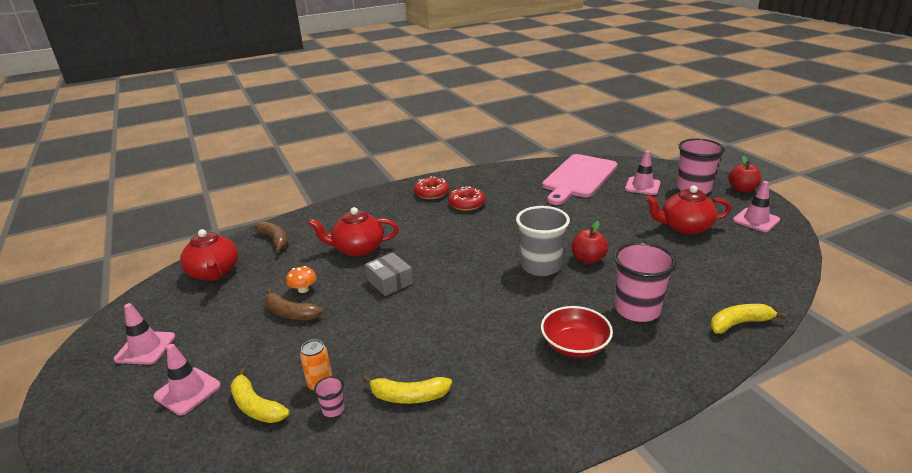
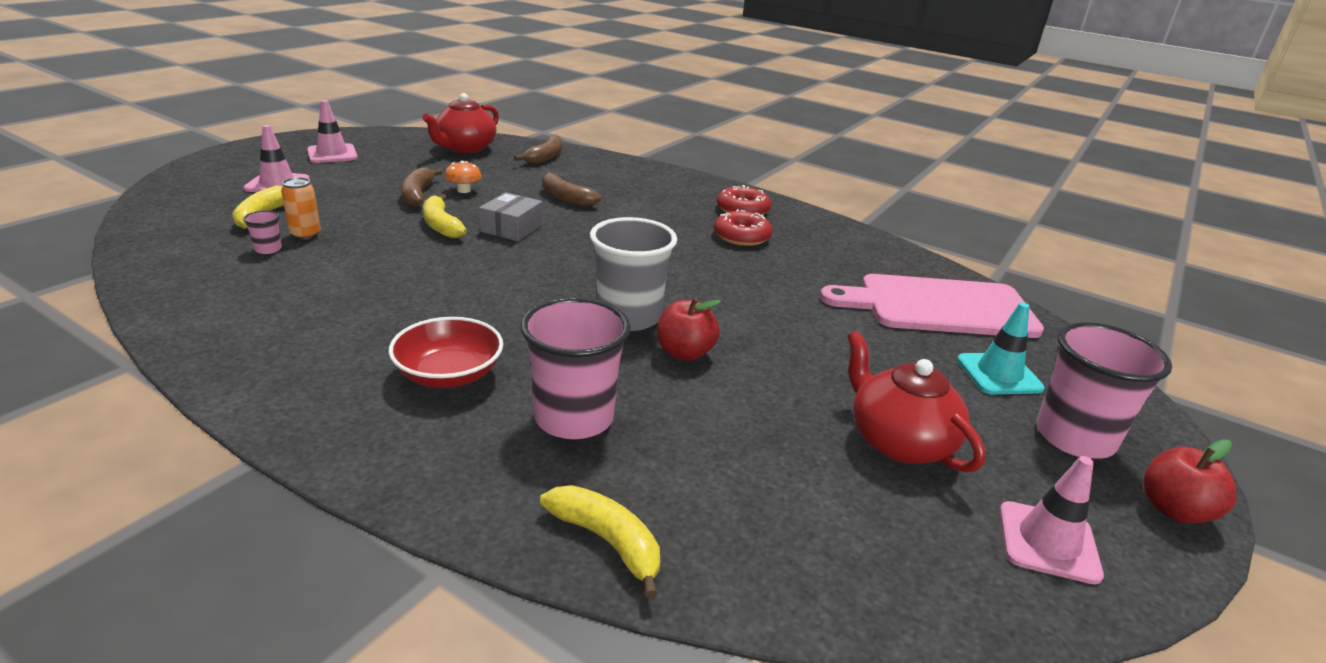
camera: 55 degrees right, 0 degrees up
(358, 249) = (566, 197): red teapot -> brown banana
(409, 396) = (300, 282): yellow banana -> yellow banana (441, 225)
(642, 186) = (999, 374): pink traffic cone -> turquoise traffic cone

